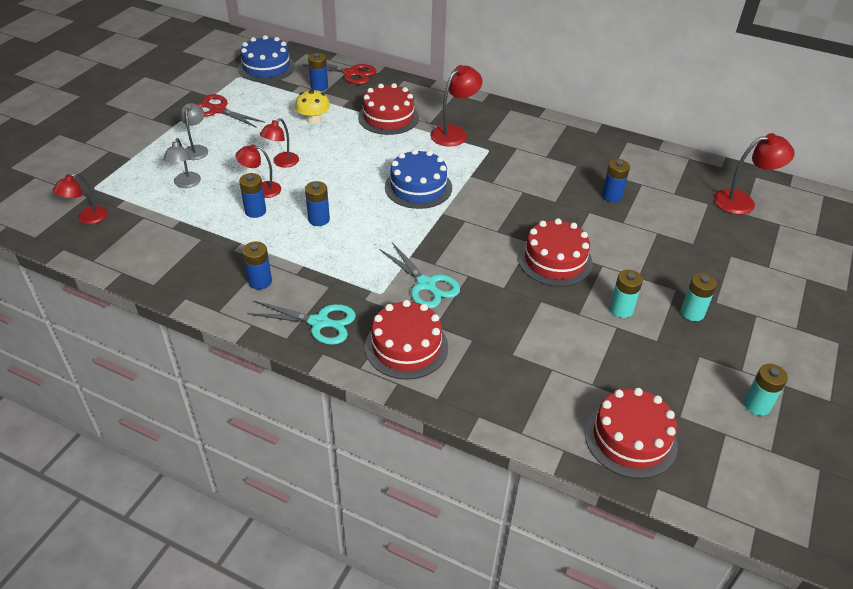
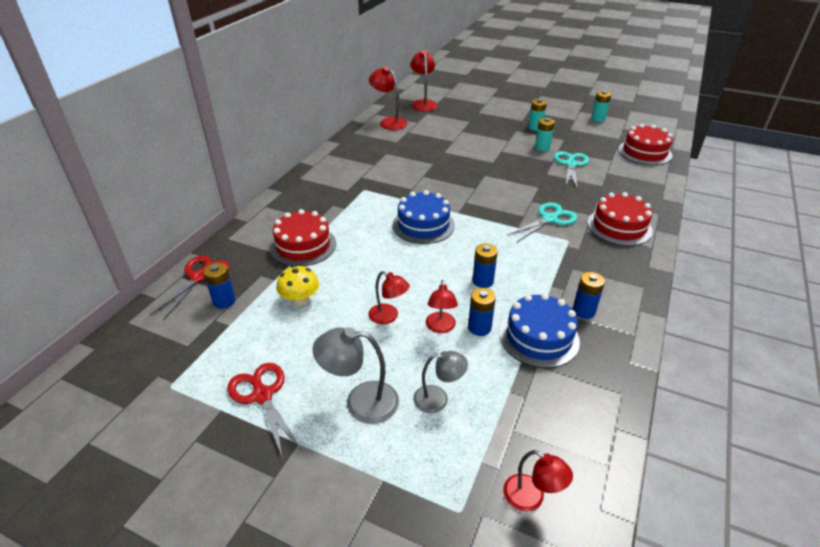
camera: 90 degrees left, 5 degrees down
(196, 149) = (360, 402): grey lamp -> grey lamp, size x1.50
(218, 110) = (262, 395): red scissors -> red scissors turned 120 degrees clockwise
(266, 67) = (153, 358): blue cake -> blue cake (539, 337)
(319, 322) = (617, 270): turquoise scissors -> turquoise scissors (570, 164)
(454, 133) = (336, 206): red lamp -> red lamp (389, 122)
(555, 260) = (502, 167): red cake -> none
(612, 196) = (423, 142): blue battery -> none

